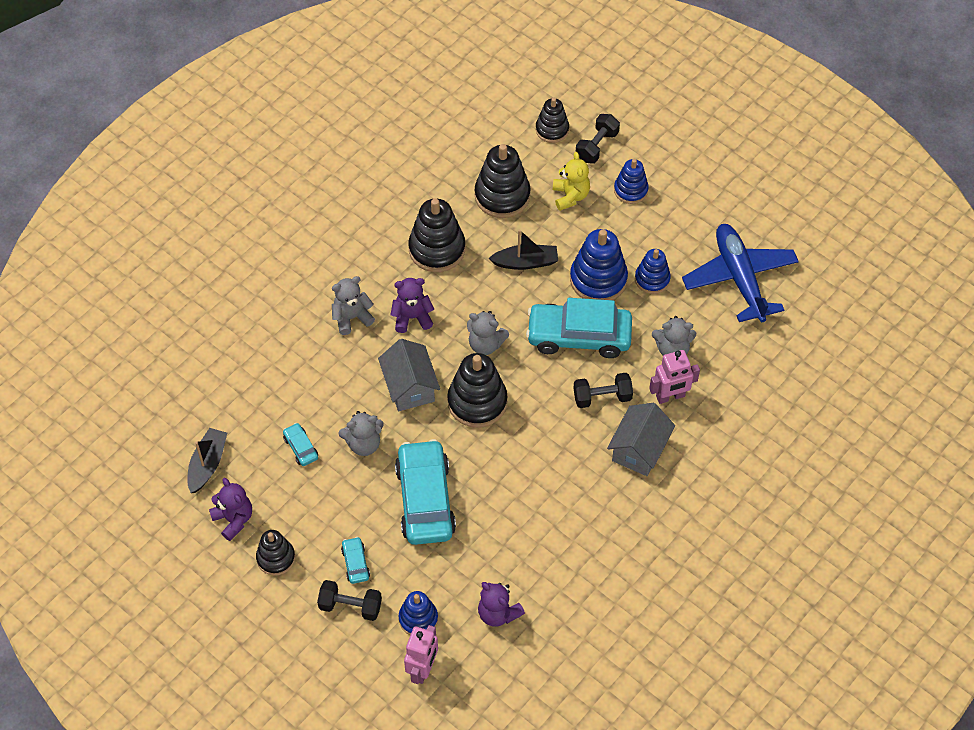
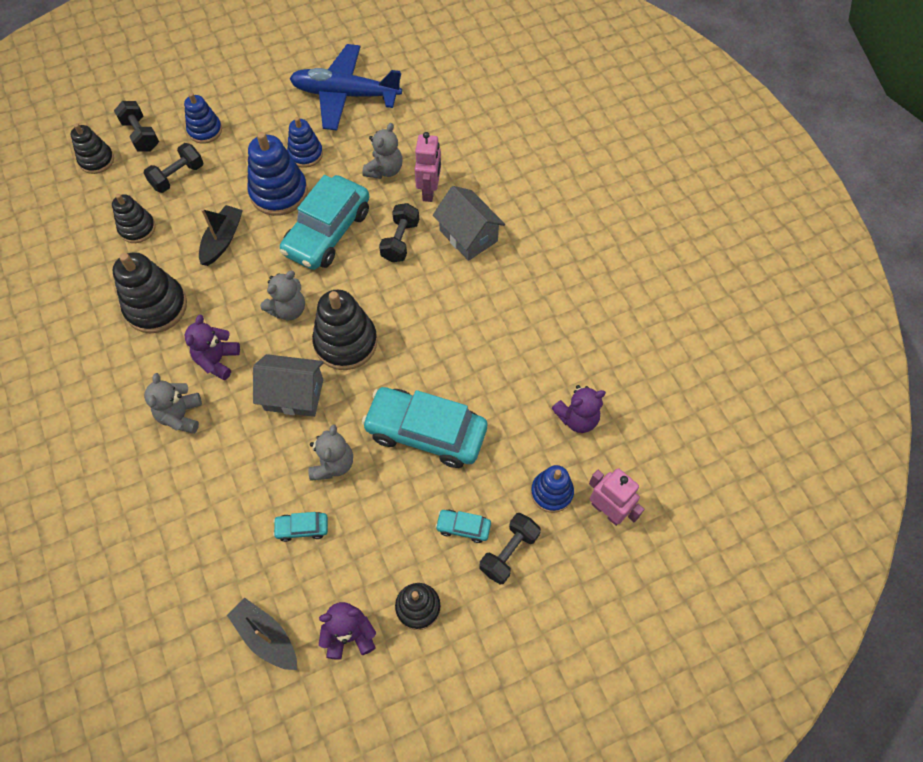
camera: 65 degrees left, 5 degrees up
(502, 196) = (137, 228): black stacking toy -> black stacking toy, size x0.62
(570, 196) = (178, 176): yellow teddy bear -> black dumbbell

